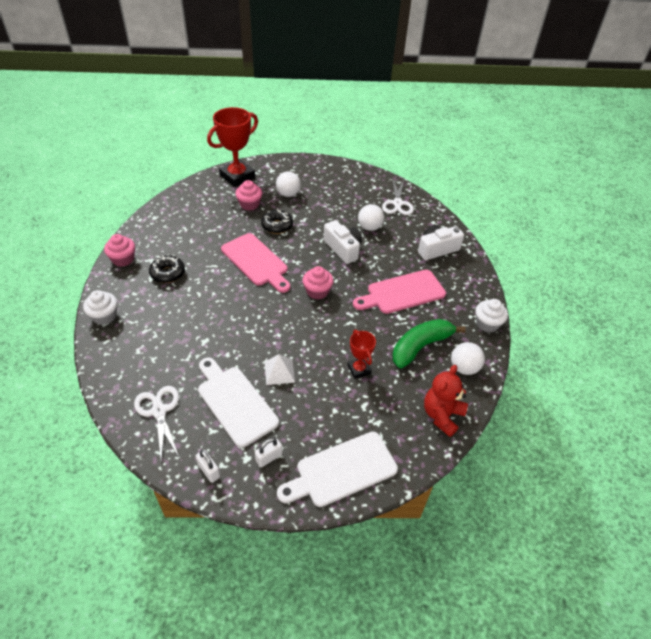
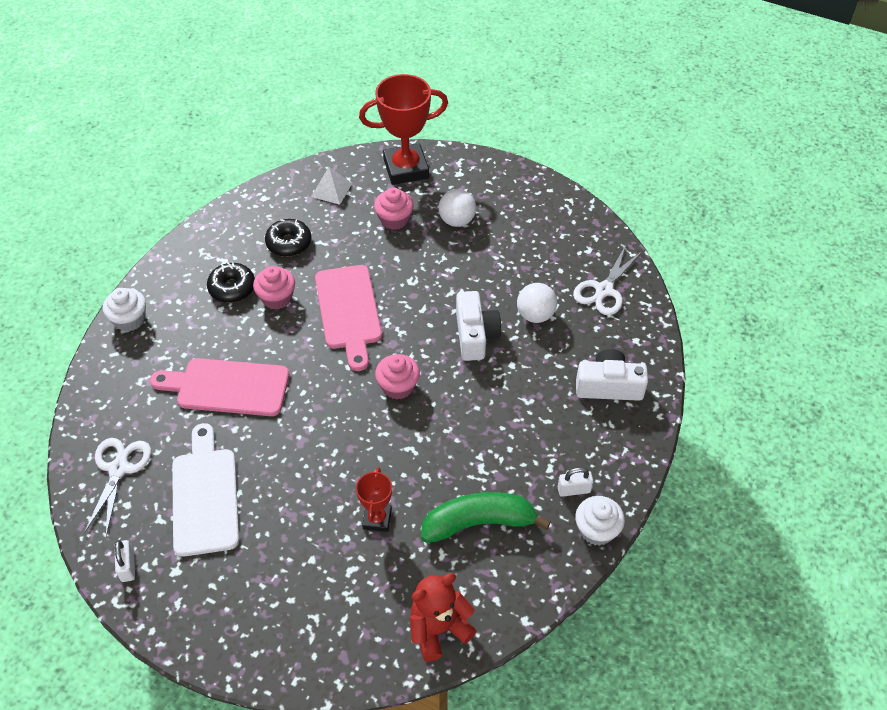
camera: 30 degrees right, 5 degrees up
(123, 259) = (193, 248): pink cupcake -> pink cupcake (277, 298)
(269, 457) = (200, 582): white padlock -> white padlock (574, 490)
(277, 226) = (409, 266): black donut -> black donut (289, 243)
(279, 372) = (280, 479): white pyramid -> white pyramid (331, 190)
(342, 470) = (270, 638): white cutting board -> none
(402, 293) = (510, 434): pink cutting board -> pink cutting board (227, 387)
(464, 368) = (515, 579): white ball -> none

